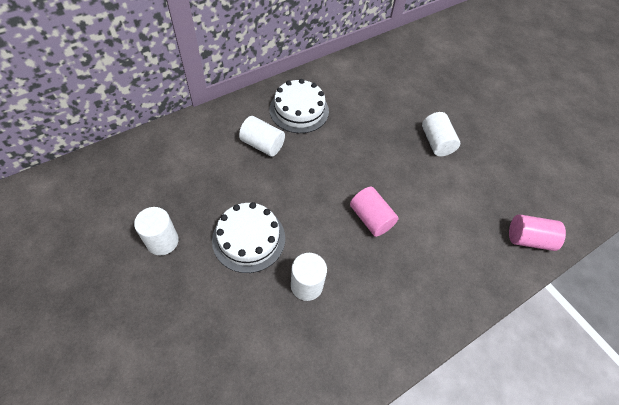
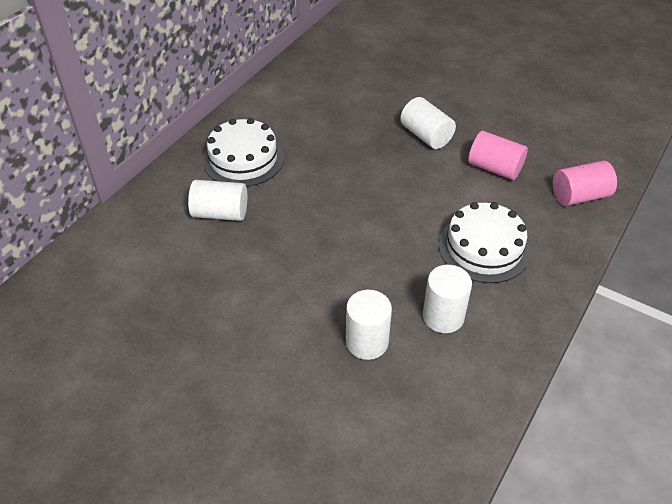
camera: 20 degrees left, 10 degrees down
(162, 241) = (157, 369): white cylinder -> white cylinder (443, 316)
(249, 239) = (267, 322): white cake -> white cake (484, 247)
(371, 218) = (399, 242): pink cylinder -> pink cylinder (494, 168)

